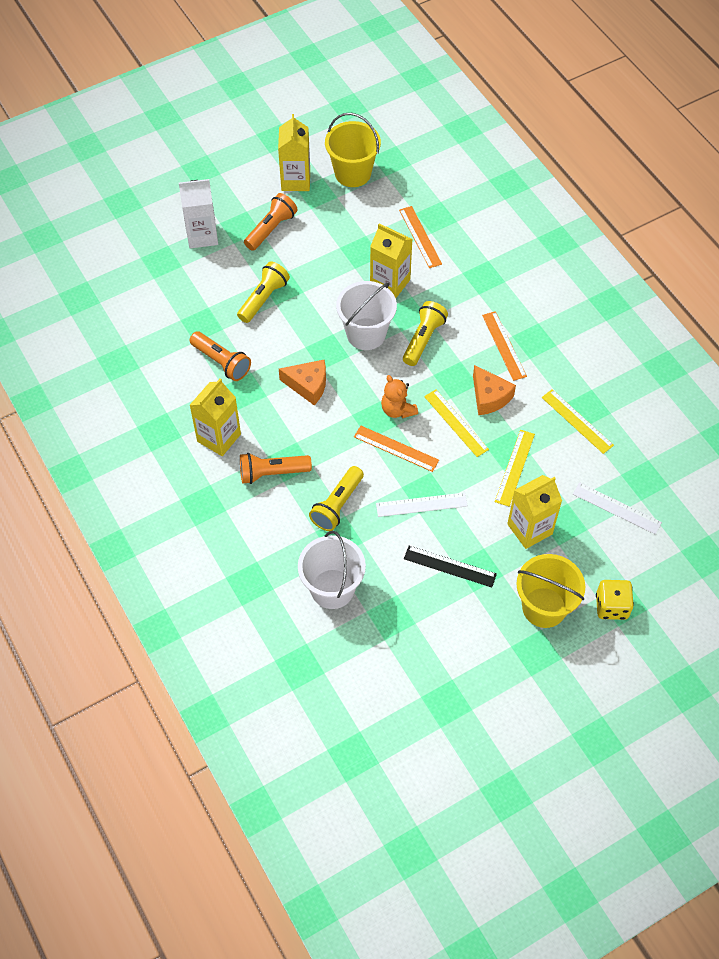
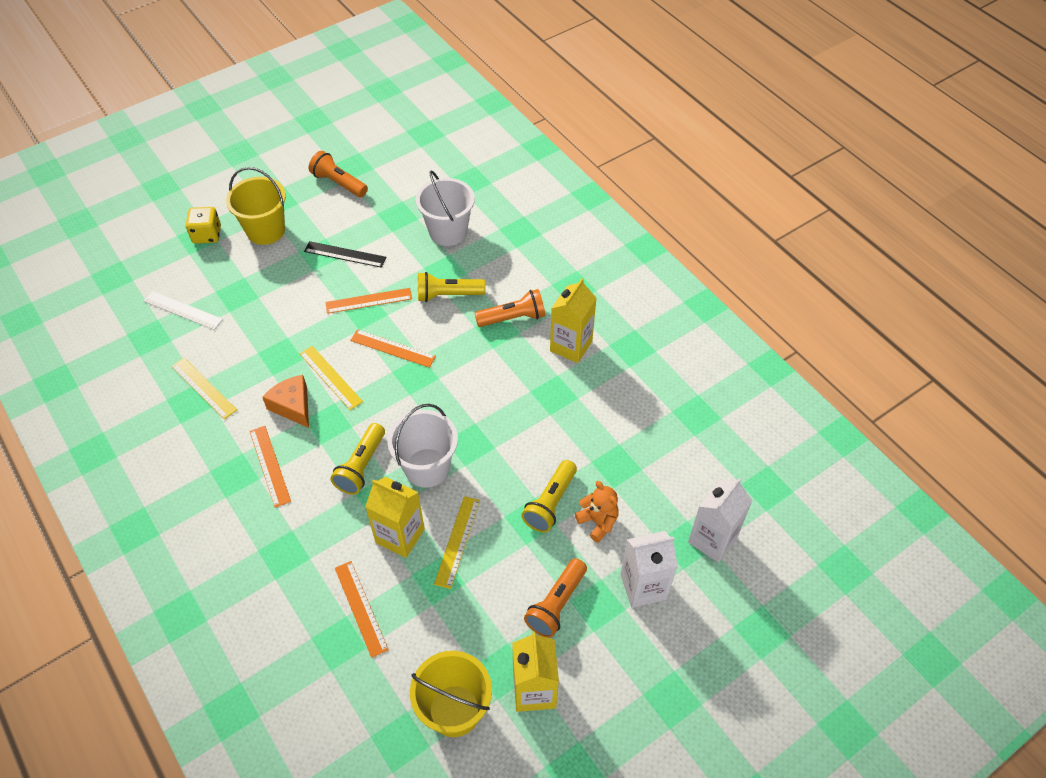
camera: 175 degrees right, 5 degrees down
(138, 263) = (712, 539): none -> white carton
(221, 362) = (584, 423): orange flashlight -> orange flashlight (339, 183)
(308, 385) = (487, 404): orange cheese -> none
(337, 505) = (448, 295): yellow flashlight -> yellow flashlight turned 120 degrees counterclockwise
(397, 410) = (391, 386): orange teddy bear -> orange teddy bear (598, 522)
(421, 504) = (369, 301): white ruler -> orange ruler
(514, 467) = (275, 339): yellow ruler -> yellow ruler (457, 541)
(529, 529) = (269, 288): yellow carton -> none

